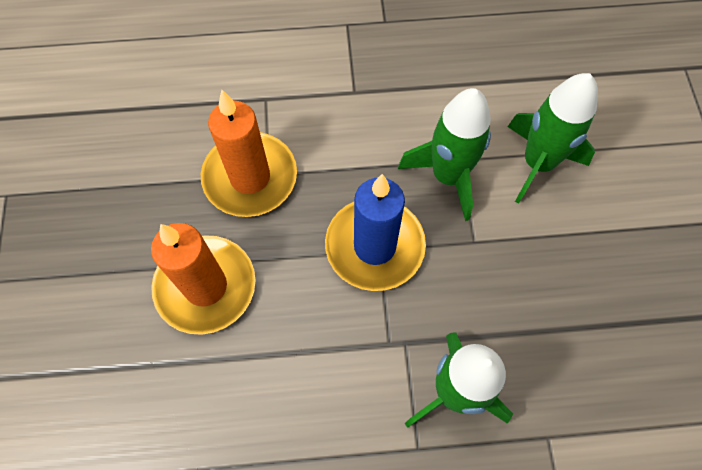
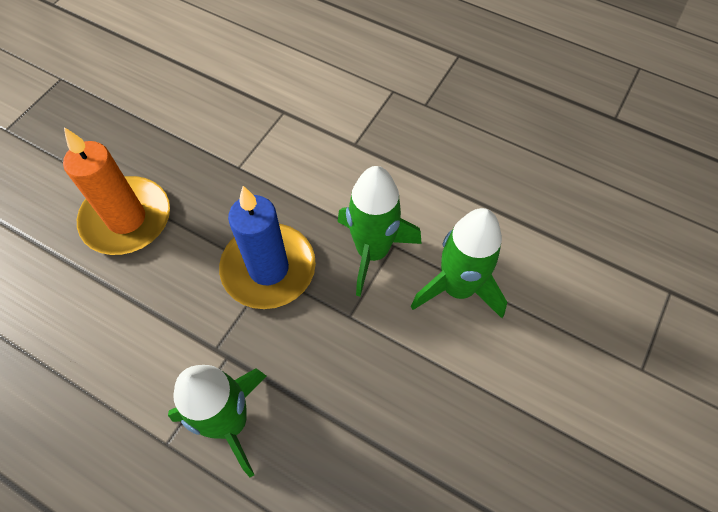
camera: 35 degrees right, 5 degrees down
(250, 177) = (223, 161): orange candle -> none

